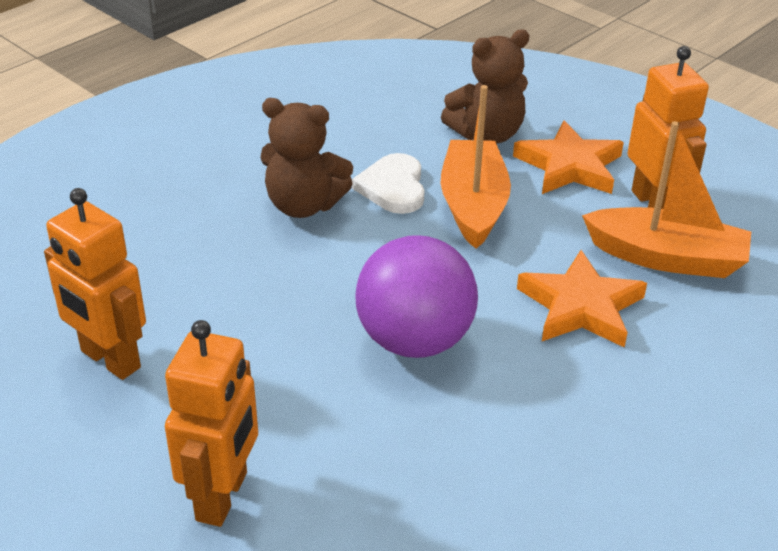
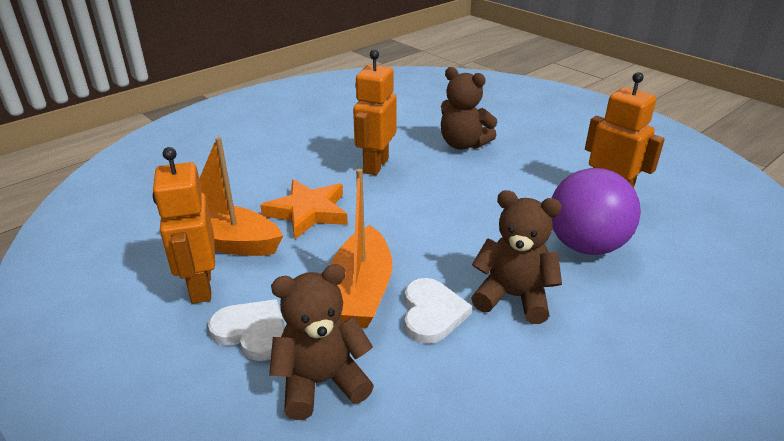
camera: 175 degrees left, 5 degrees down
(223, 496) = (518, 142): orange robot -> orange robot (375, 165)
(340, 485) = (463, 144): none -> brown teddy bear
(414, 341) = (422, 197): purple ball -> purple ball (585, 245)
(569, 166) = (252, 332): orange star -> white heart

